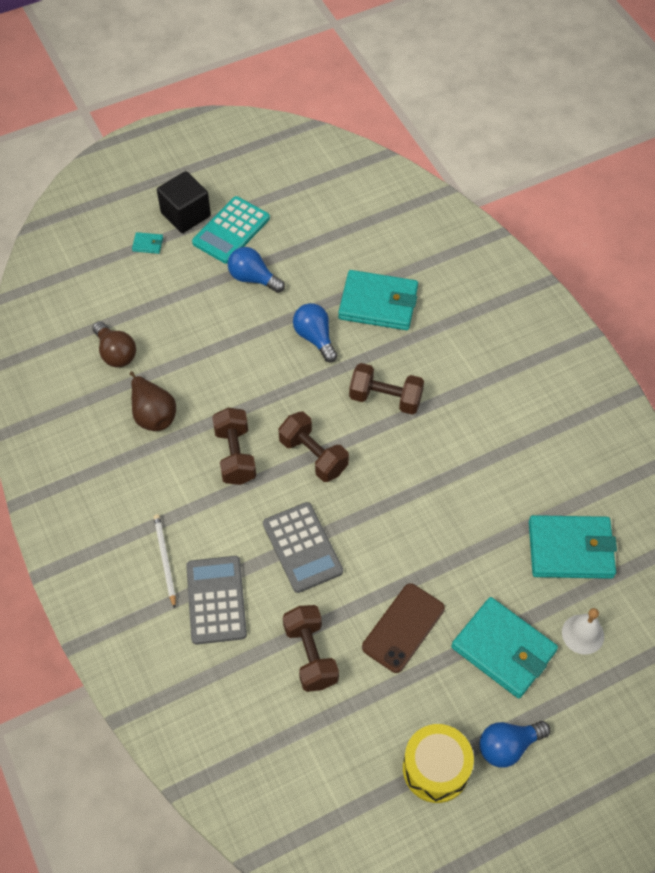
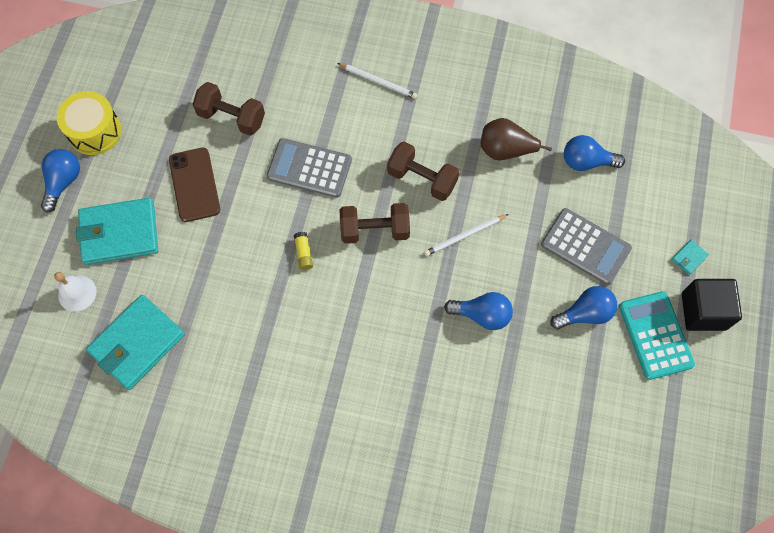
camera: 130 degrees right, 10 degrees up
(116, 353) = (586, 162): brown light bulb -> blue light bulb
(216, 600) = (321, 91): grey calculator -> grey calculator (585, 246)
(260, 391) = (464, 236): none -> white pencil
(378, 303) = (476, 394): turquoise wallet -> none
(381, 491) = (303, 253): none -> yellow glue stick
(385, 398) = (378, 321): brown dumbbell -> none

